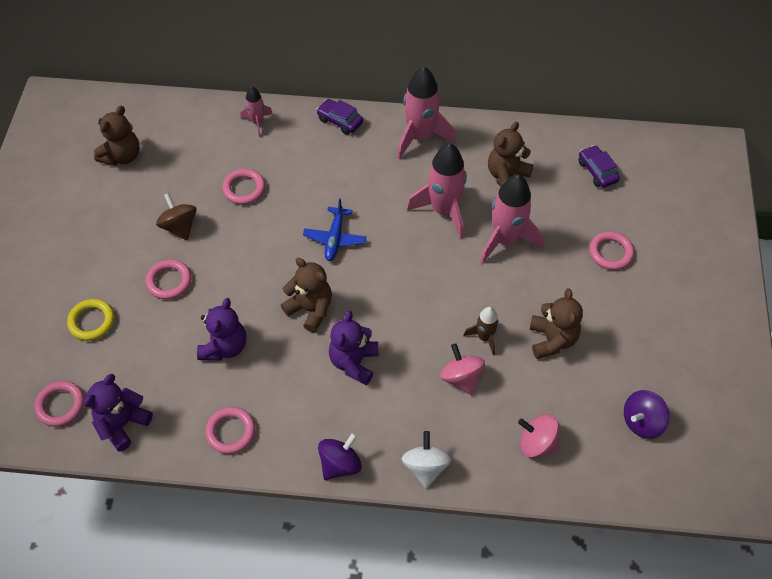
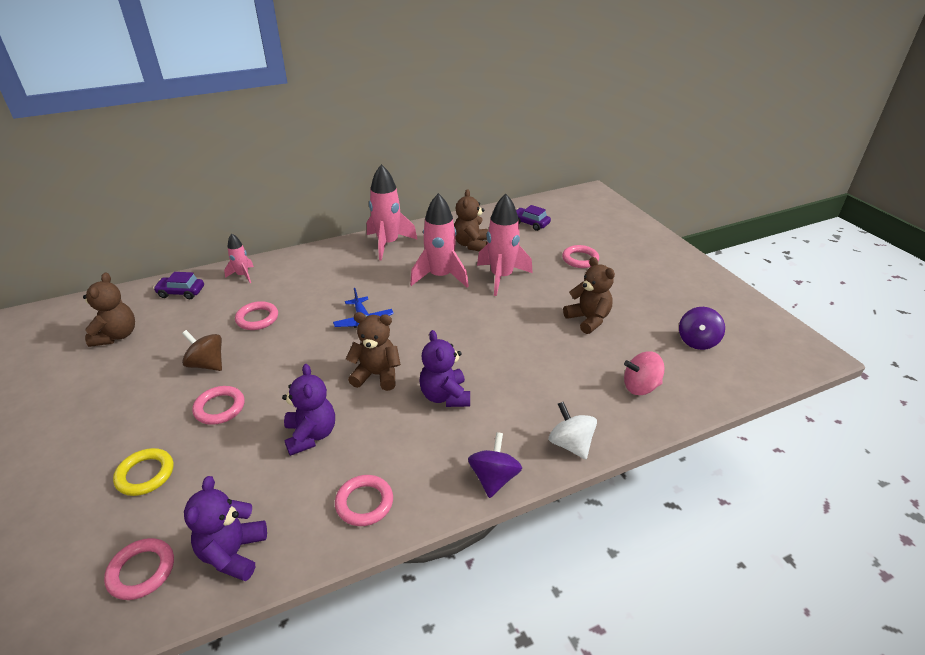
camera: 30 degrees left, 20 degrees down
(340, 121) = (316, 254): purple car -> purple car (181, 292)
(461, 378) = (543, 370): pink spinning top -> none
(484, 337) = (538, 337): brown rocket -> none

